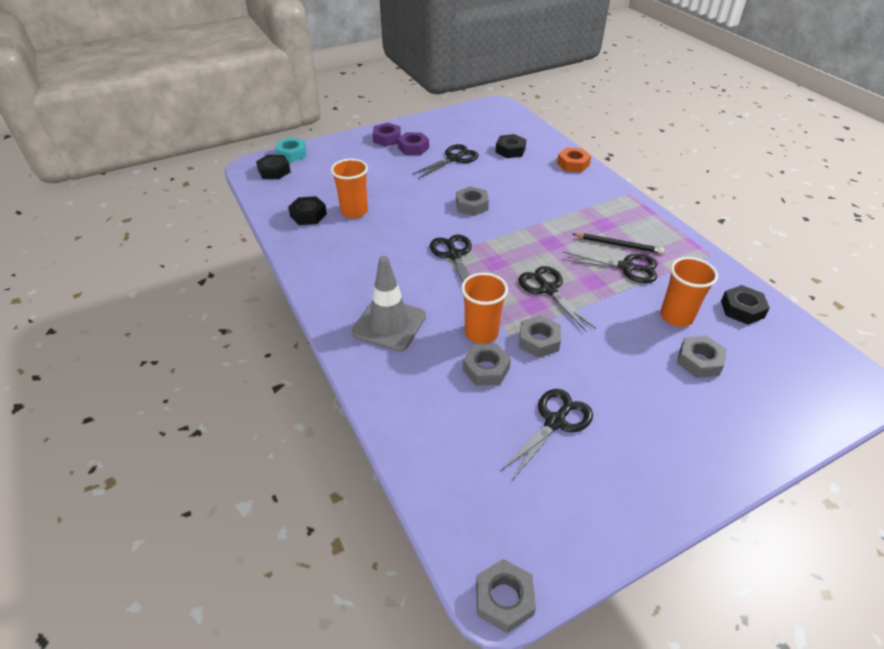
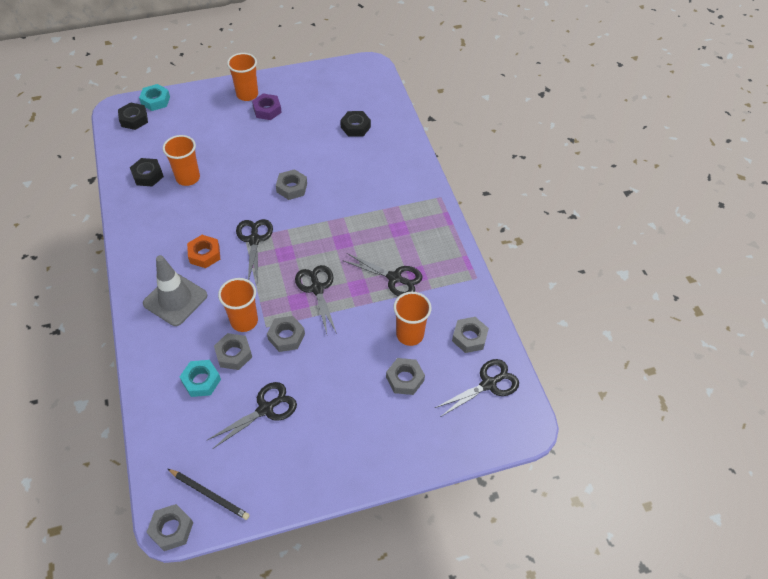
camera: 10 degrees right, 10 degrees up
(387, 139) = (247, 94): purple nut -> orange cup
(454, 159) = (299, 129): black scissors -> black scissors (488, 384)
(459, 404) = (201, 381): none -> turquoise nut
(573, 164) = (406, 153): orange nut -> orange nut (204, 254)
(618, 245) = (400, 253): black pencil -> black pencil (209, 494)
(742, 309) = (469, 337): black nut -> grey nut

